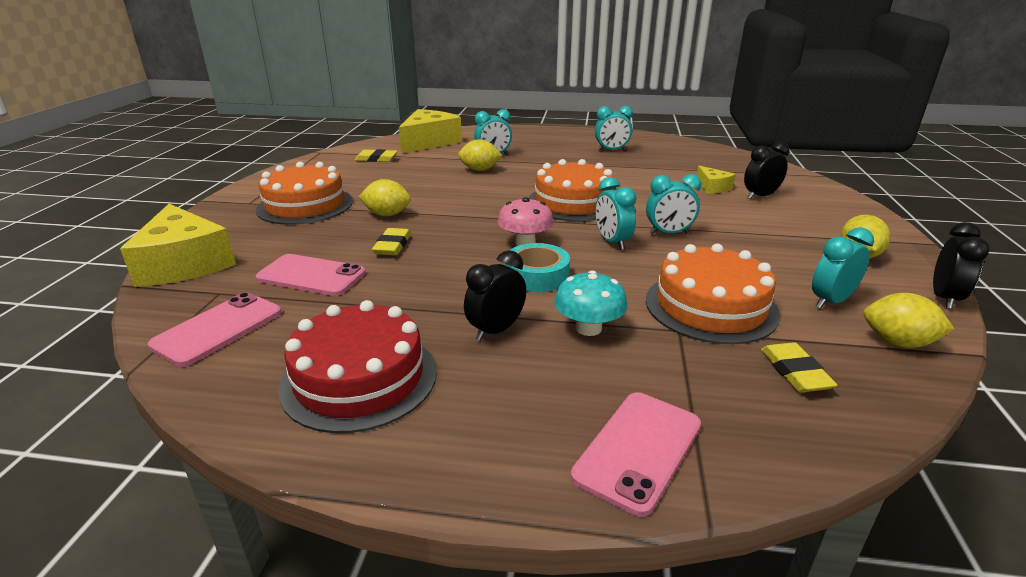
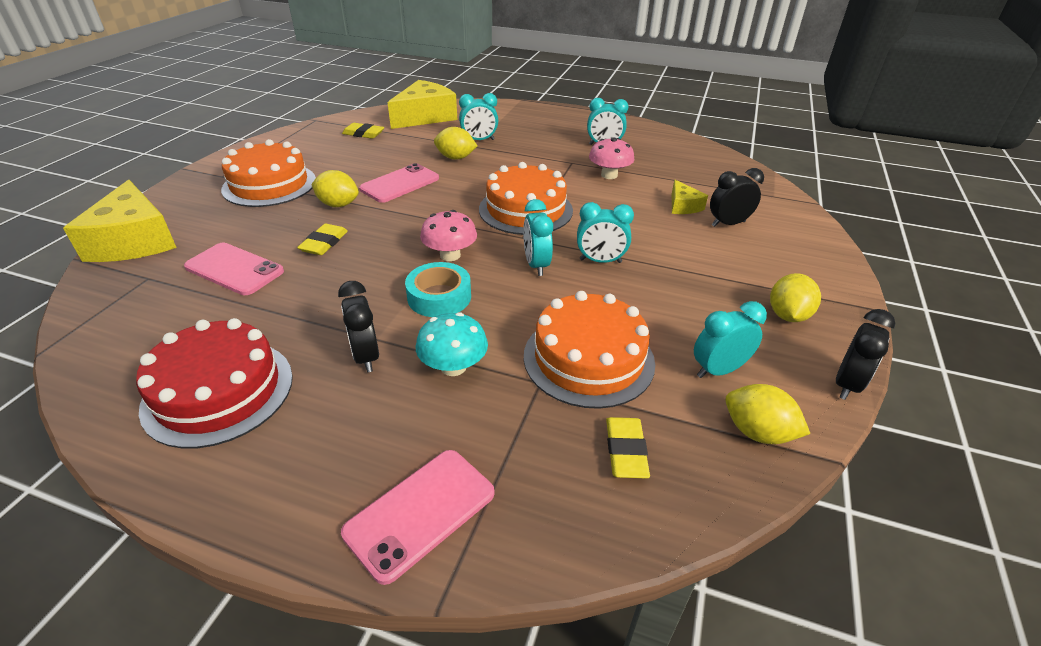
camera: 10 degrees right, 10 degrees up
(218, 329) = (128, 318): pink phone -> pink phone (400, 184)
(496, 330) = (366, 356): black clock -> black clock turned 75 degrees counterclockwise
(631, 171) = (609, 175): none -> pink mushroom

